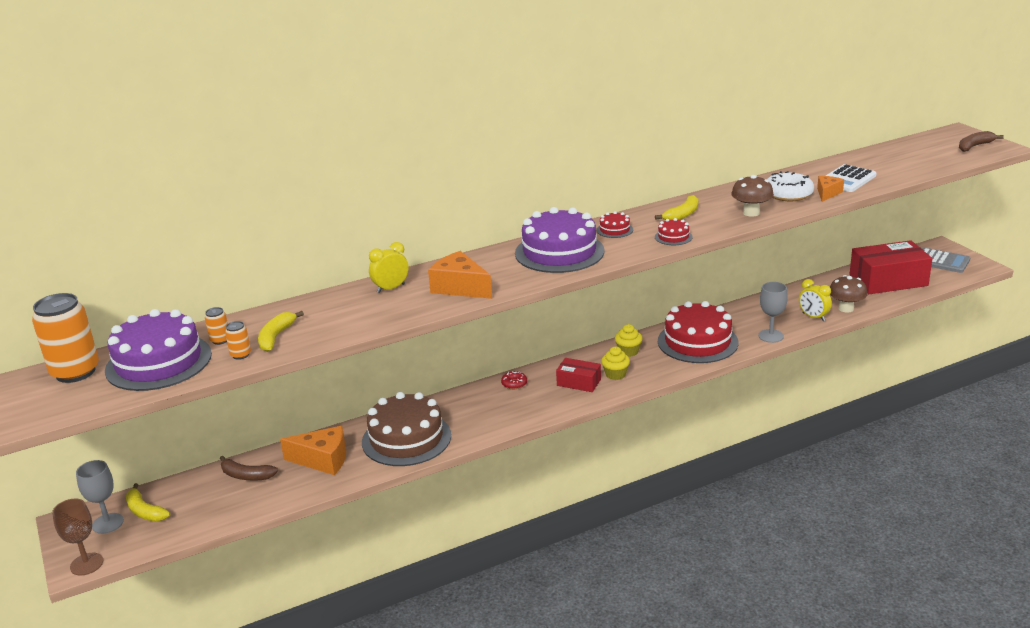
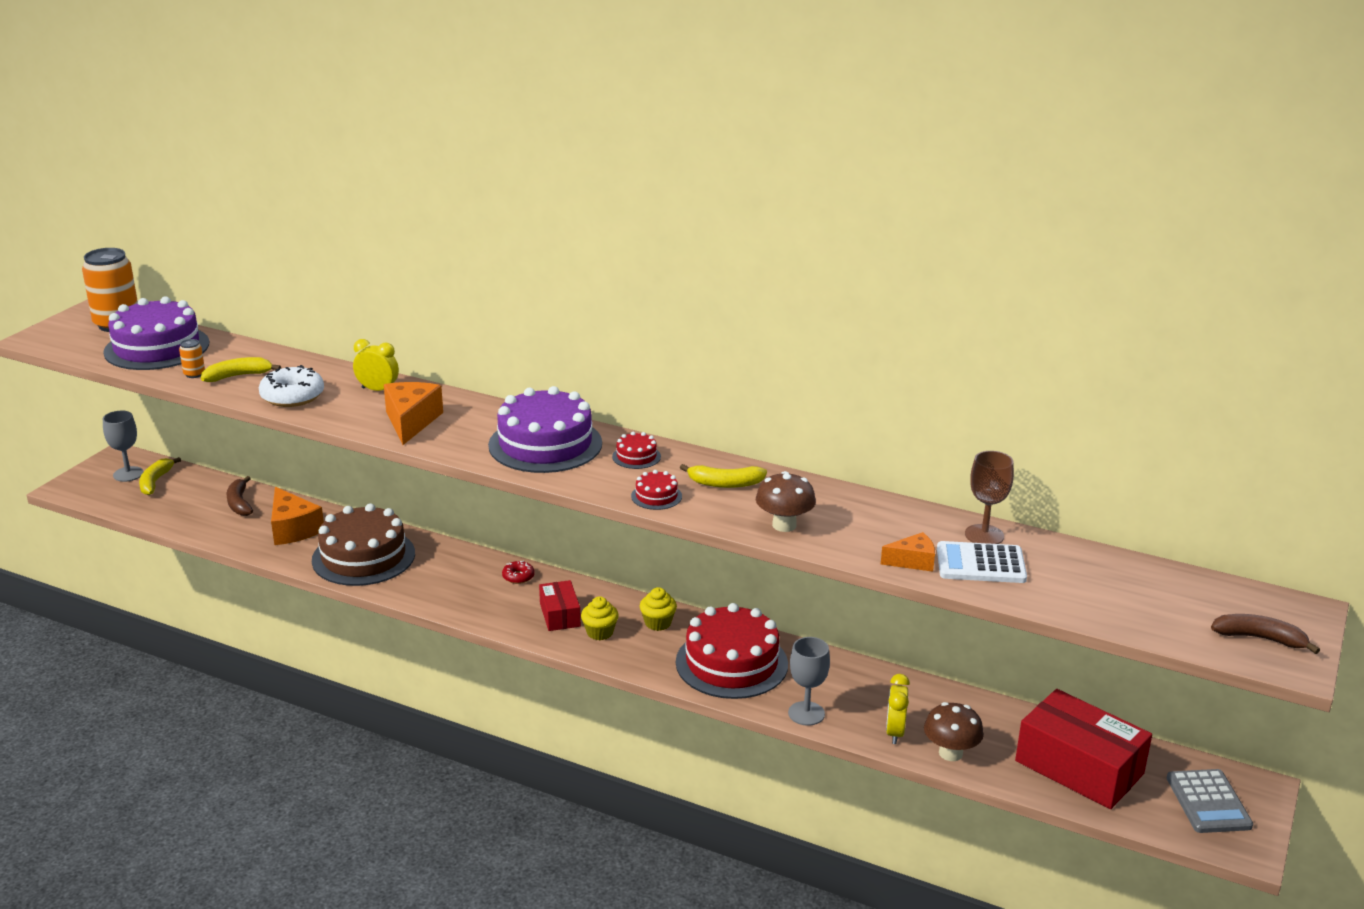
camera: 50 degrees right, 0 degrees up
(86, 564) = (71, 491): brown goblet -> brown goblet (984, 535)
(220, 340) = (213, 356): orange can -> none
(788, 194) = (874, 534): white donut -> white donut (292, 396)

